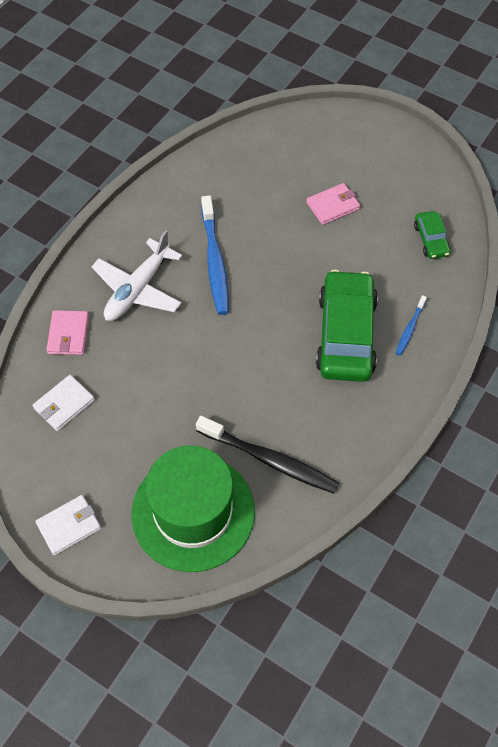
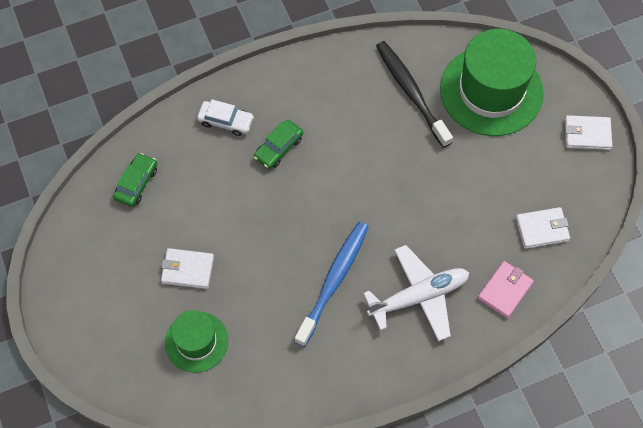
camera: 145 degrees left, 5 degrees up
(283, 167) = (196, 342): none -> green hat
(333, 206) = (187, 269): pink wallet -> white wallet
(346, 334) = (278, 148): green car -> green car, size x0.48
(410, 329) = (226, 121): blue toothbrush -> white car

